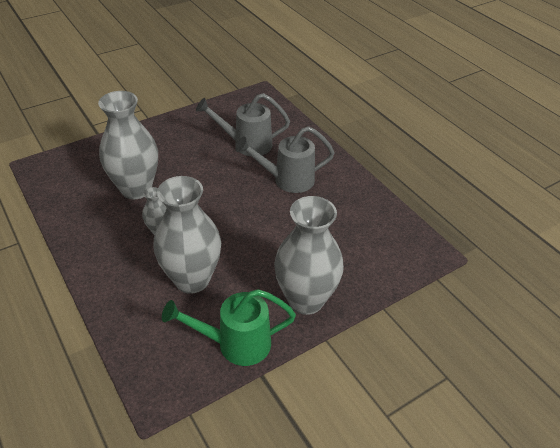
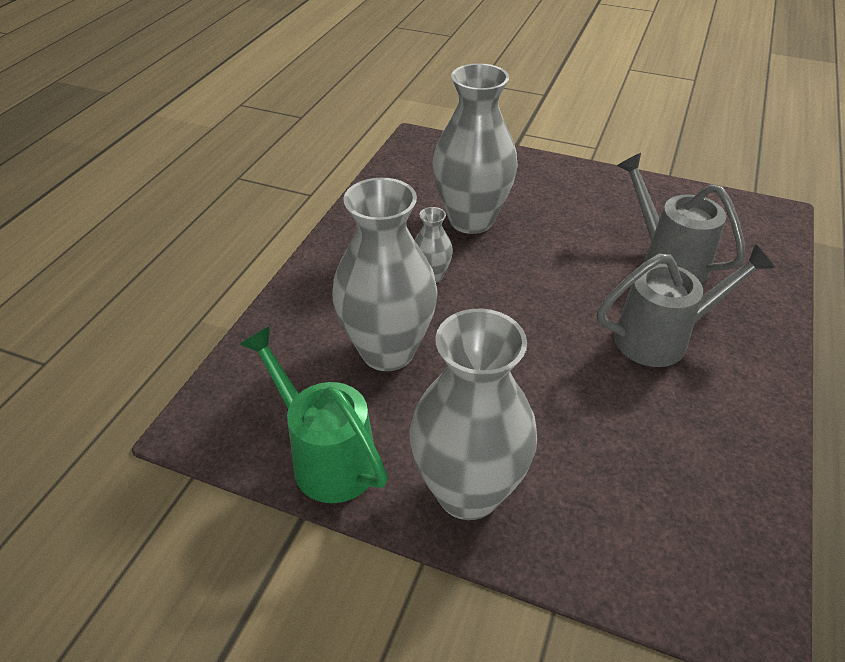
camera: 55 degrees right, 0 degrees up
(288, 180) = (661, 338): grey watering can -> grey watering can turned 120 degrees clockwise

